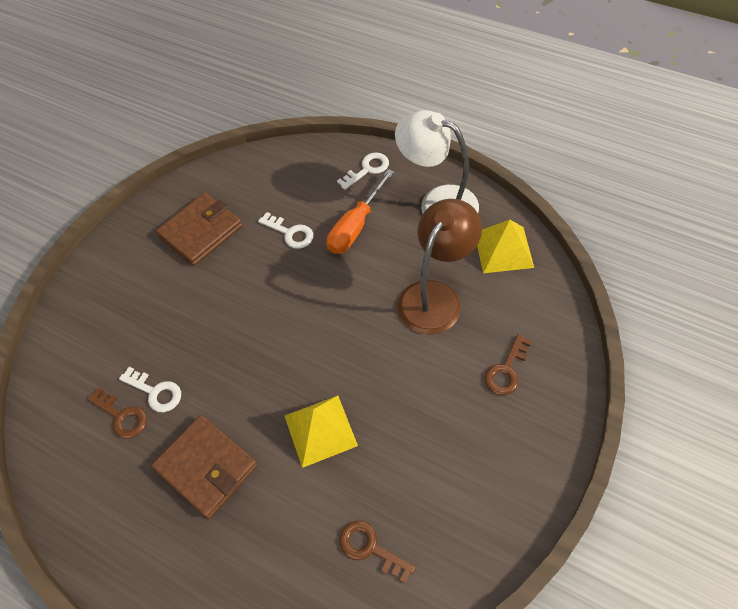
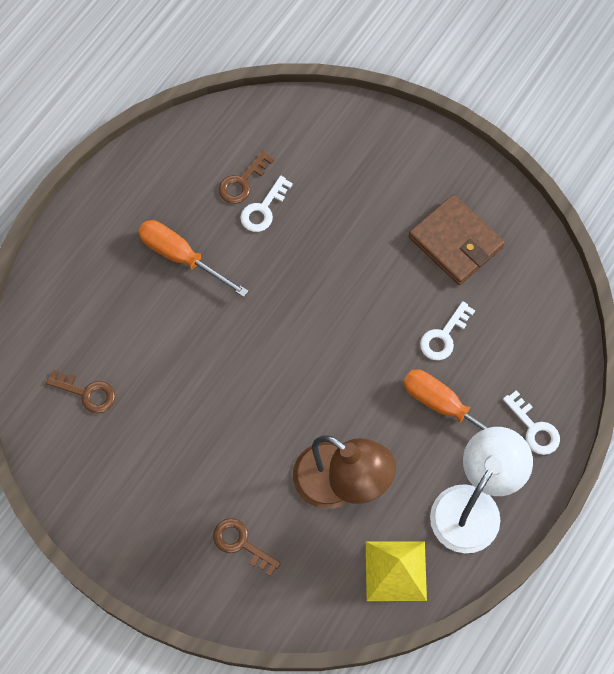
camera: 90 degrees right, 10 degrees up
(206, 467) = (181, 257): brown wallet -> orange screwdriver
(320, 430) = (202, 357): yellow pyramid -> none
(370, 548) = (87, 393): brown key -> brown key turned 75 degrees clockwise

